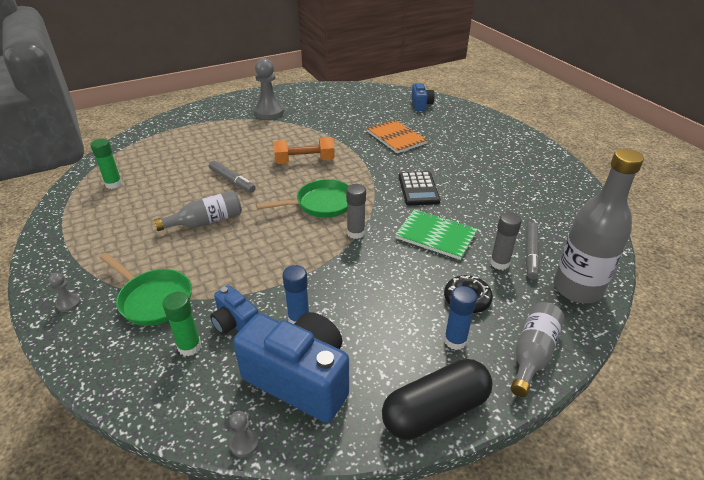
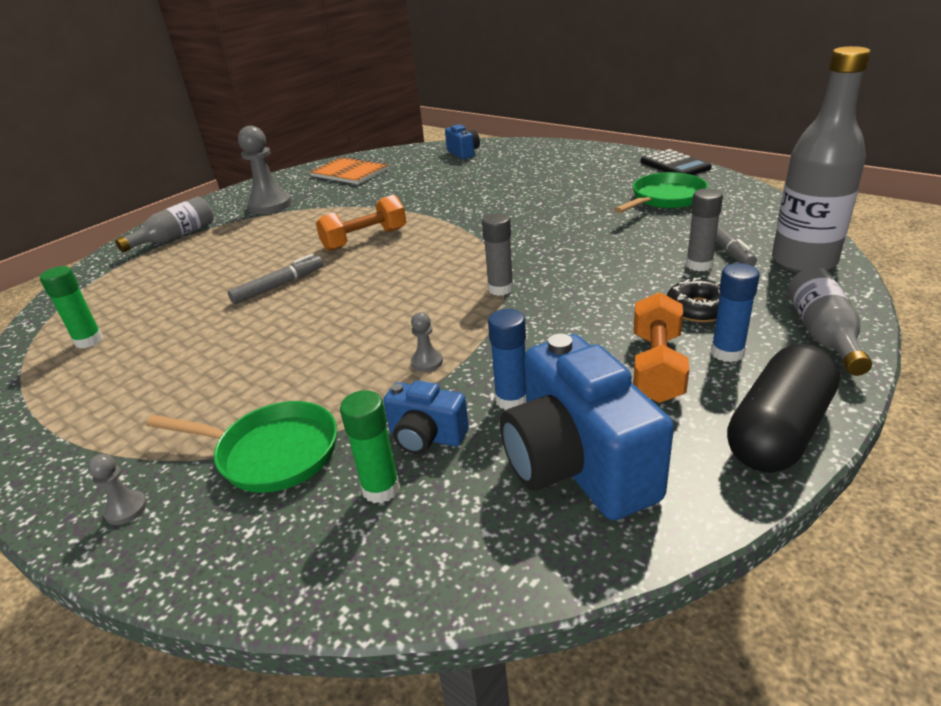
camera: 20 degrees left, 5 degrees down
(206, 221) = (278, 339): grey bottle -> grey bottle (175, 237)
(232, 181) = (279, 285): grey marker -> grey marker turned 60 degrees counterclockwise
(244, 443) = (571, 572): grey pawn -> grey pawn (427, 362)
(300, 379) = (577, 465): blue camera -> blue camera turned 120 degrees counterclockwise
(321, 204) = (427, 274): green pan -> green pan (665, 199)
(396, 137) = (462, 188): orange notebook -> orange notebook (349, 173)
(402, 332) = (656, 367): none -> orange dumbbell
(418, 189) = (537, 226): black calculator -> black calculator (675, 165)
(436, 235) = (601, 262): green notebook -> none

